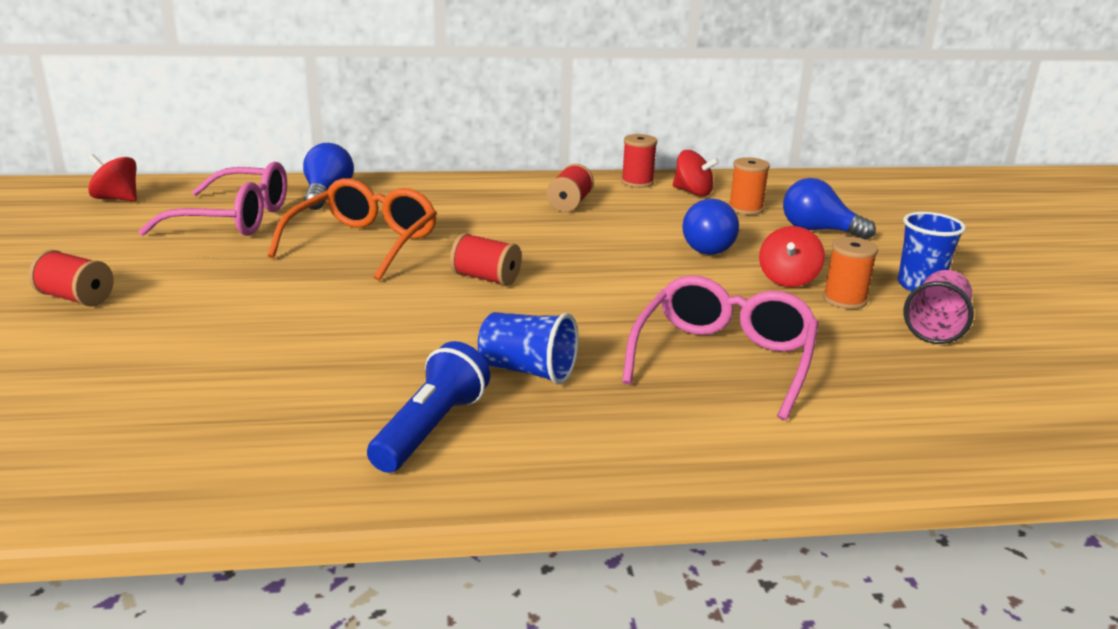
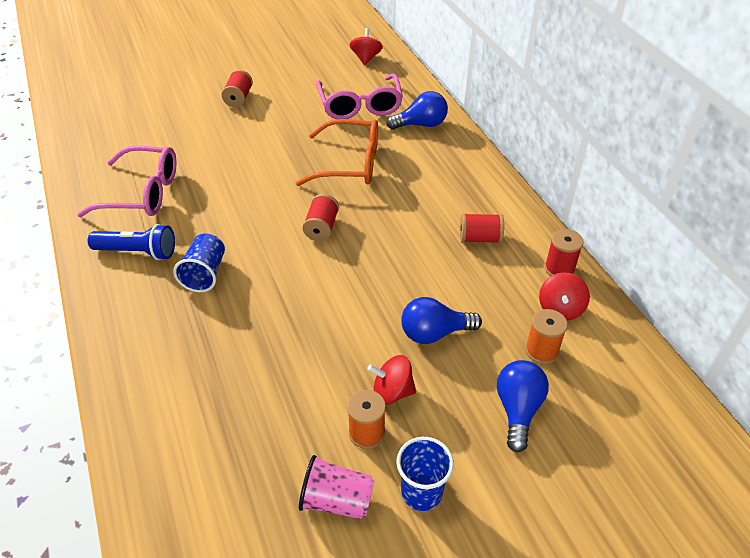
camera: 75 degrees right, 20 degrees up
(723, 360) = (241, 363): pink glasses -> pink glasses (141, 193)

